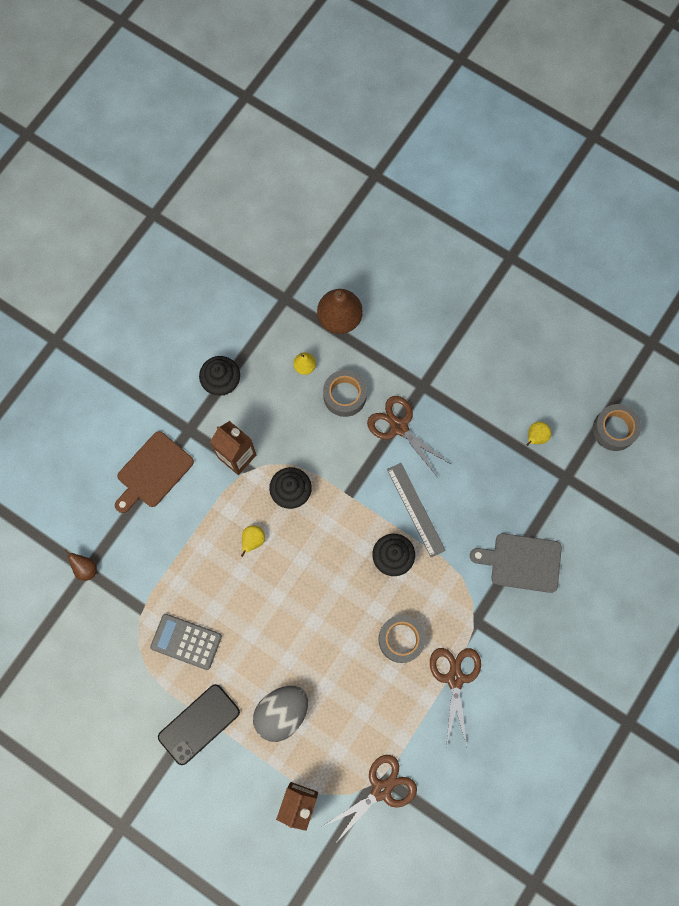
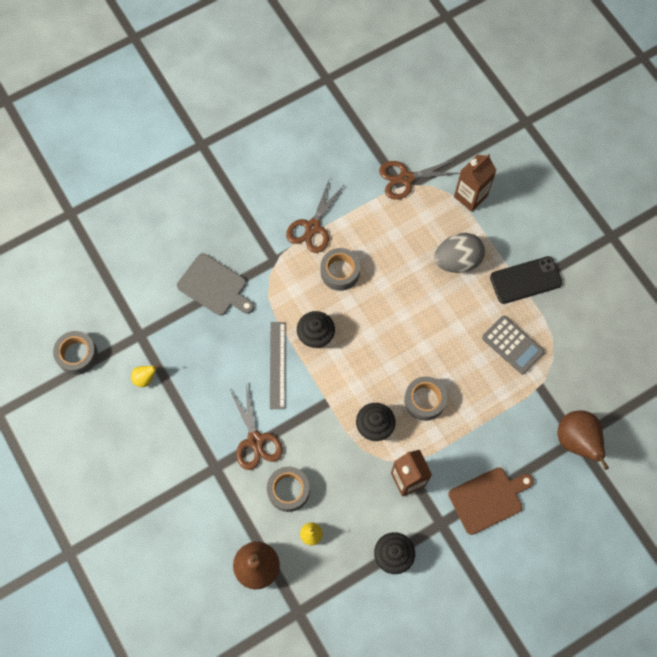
camera: 155 degrees left, 5 degrees down
(86, 568) = (576, 441): brown pear -> brown pear, size x2.02
(253, 540) = (424, 400): yellow pear -> grey tape

